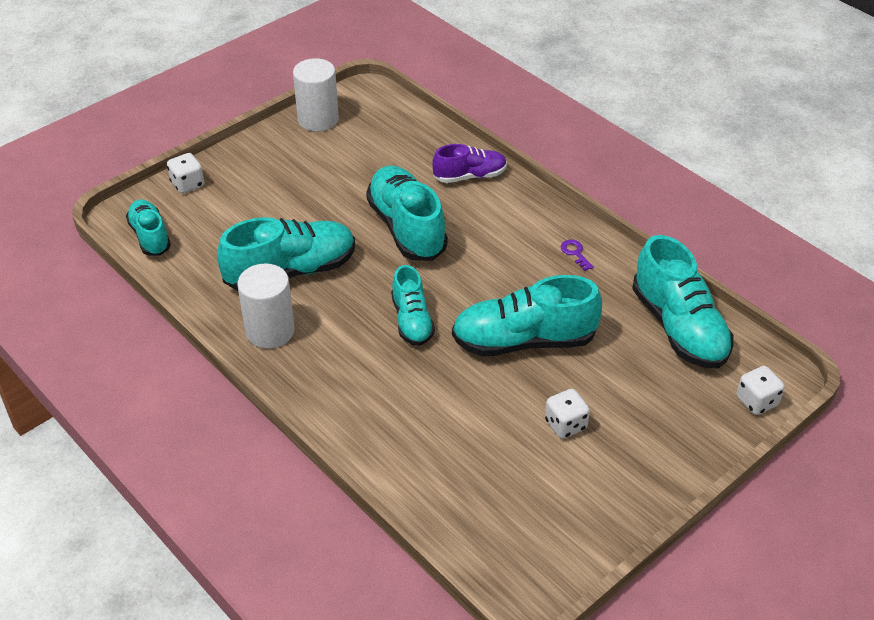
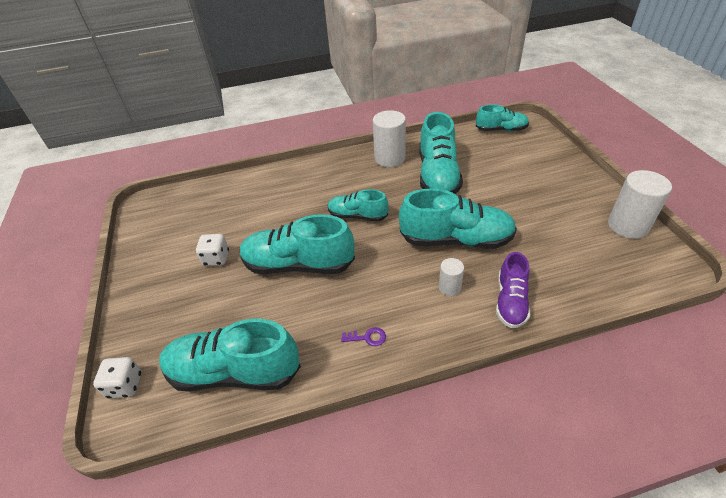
camera: 120 degrees right, 0 degrees up
(187, 184) = (552, 149): white dice -> none
(478, 217) = (449, 287): none -> white cylinder
(524, 341) = (298, 265): turquoise shoe -> turquoise shoe turned 105 degrees counterclockwise

